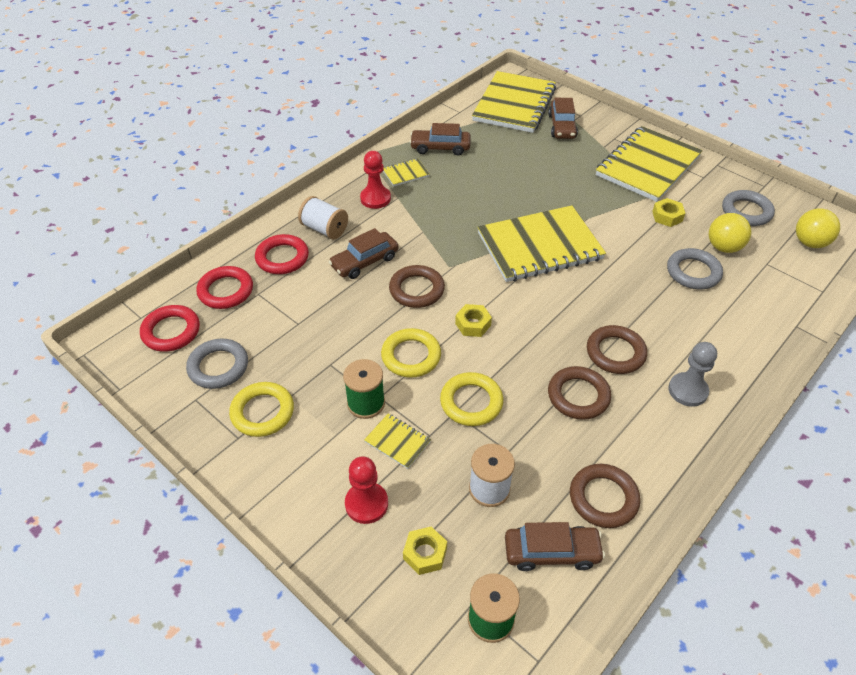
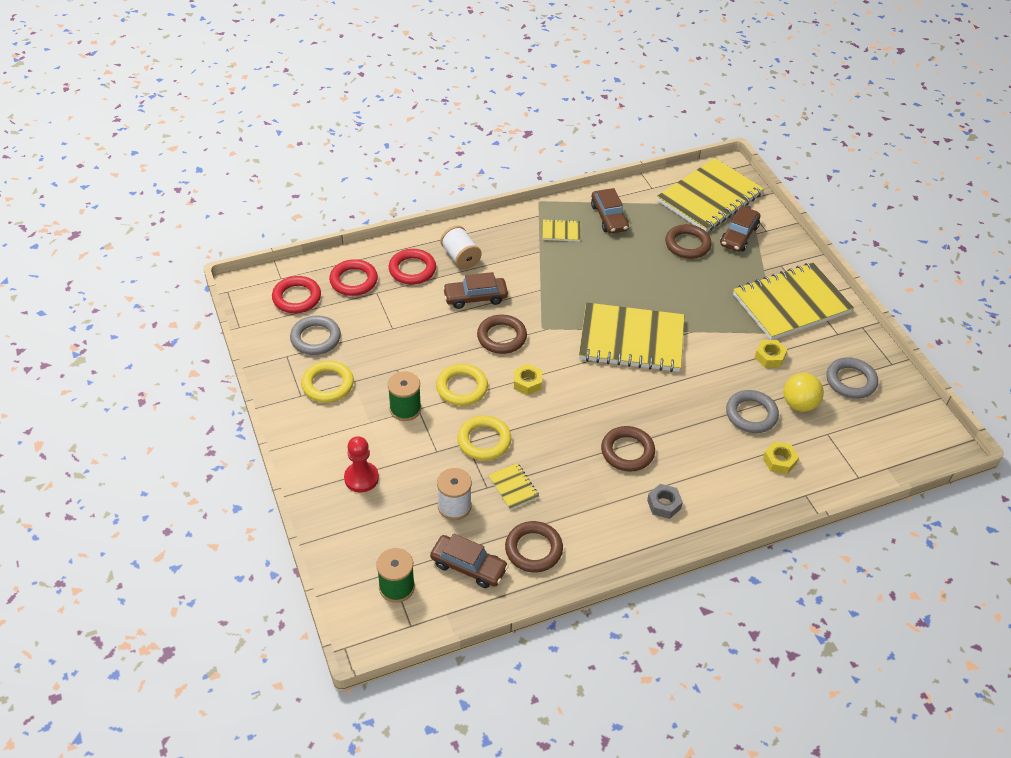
camera: 25 degrees right, 0 degrees up
(375, 198) = (520, 245): red pawn -> none
(397, 442) = (410, 446): yellow notebook -> yellow notebook (513, 487)
(425, 553) = (380, 527): yellow nut -> yellow nut (779, 461)
(440, 148) = (609, 217): brown car -> brown car turned 135 degrees counterclockwise
(578, 396) = (571, 471): brown ring -> brown ring (687, 244)
(687, 390) = (664, 504): grey pawn -> grey nut
(810, 243) = (887, 432): yellow ball -> none

